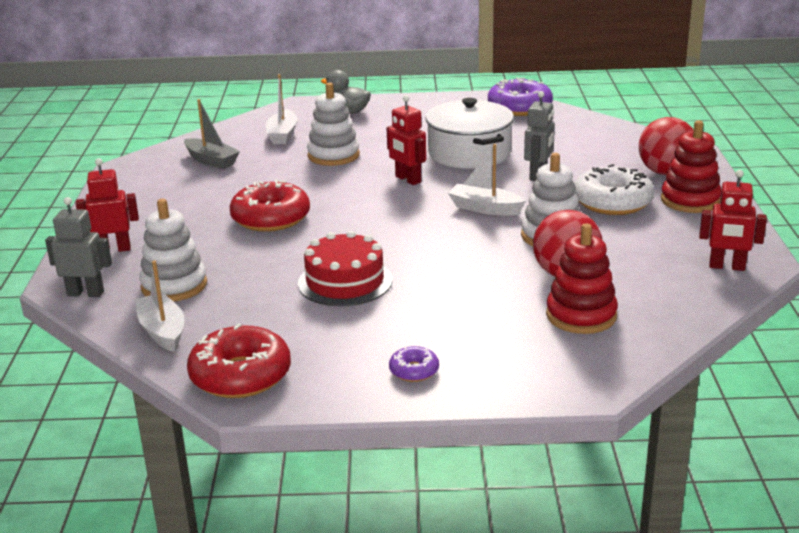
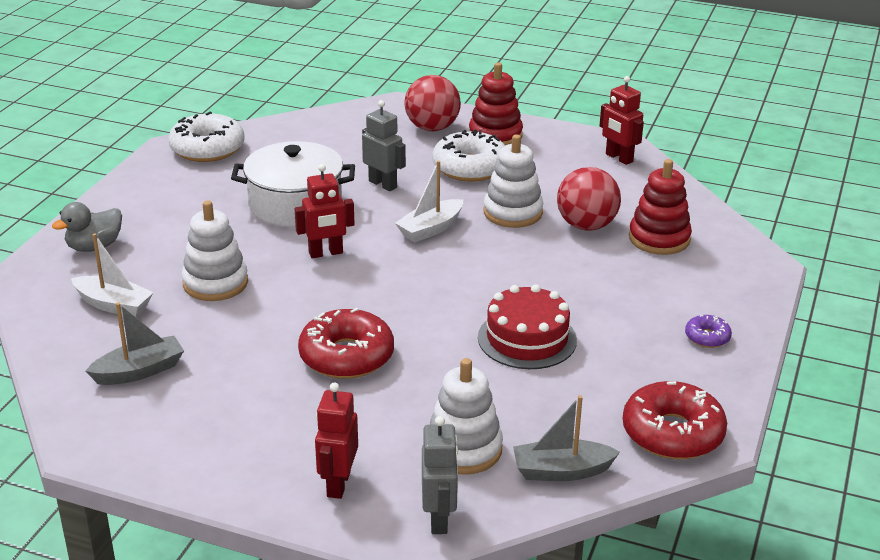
camera: 70 degrees left, 5 degrees up
(85, 293) = (439, 519): grey robot -> grey robot turned 150 degrees clockwise
(162, 331) = (561, 471): white boat -> grey boat
(519, 107) = (207, 148): purple donut -> white donut
(727, 267) = (619, 158): red robot -> red robot turned 105 degrees clockwise

